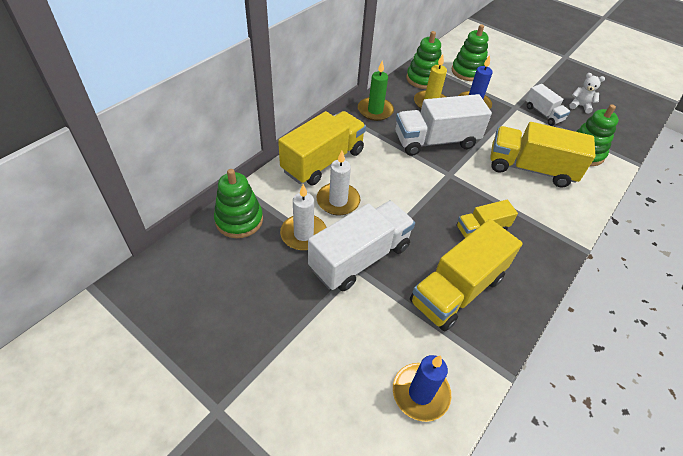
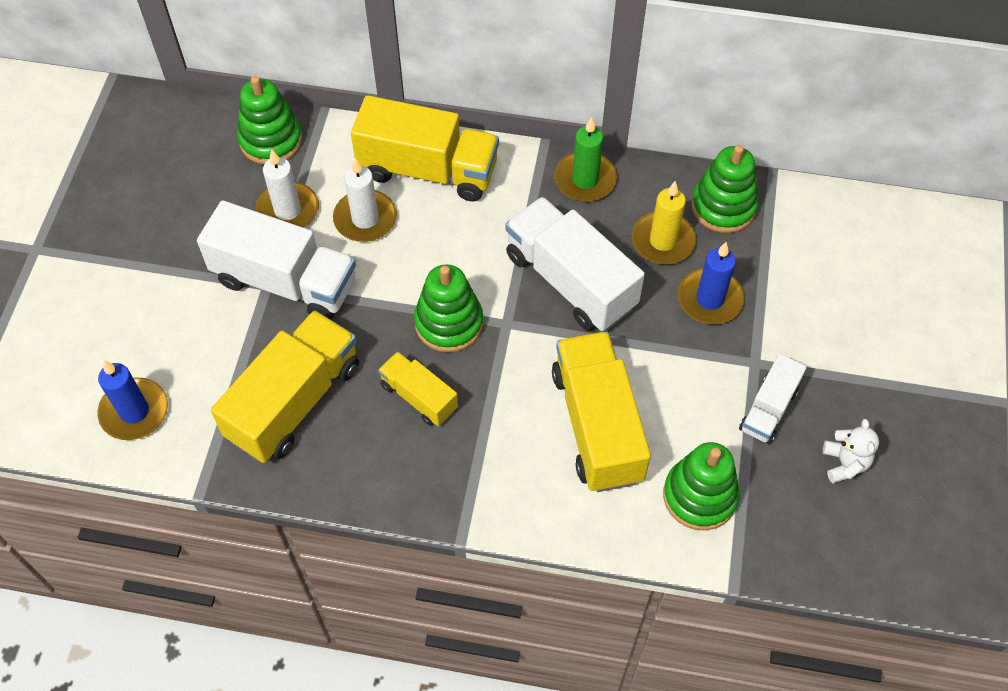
camera: 65 degrees right, 10 degrees up
(457, 290) = (294, 401): yellow truck -> yellow truck turned 105 degrees clockwise
(467, 72) = (804, 261): green stacking toy -> green stacking toy (449, 323)

